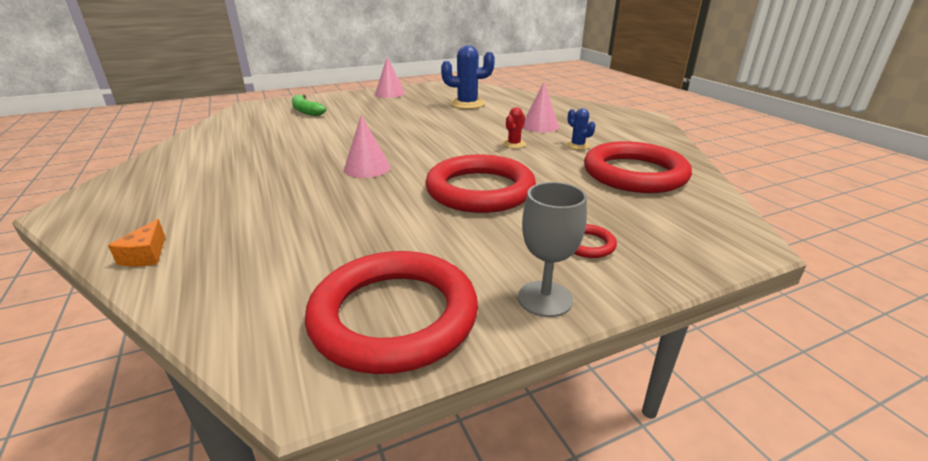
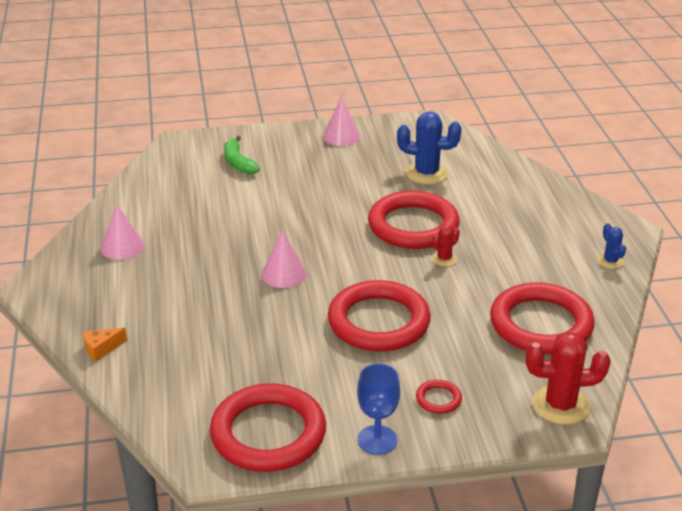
camera: 15 degrees right, 5 degrees up
(146, 255) = (101, 349): orange cheese -> orange cheese turned 45 degrees clockwise
(474, 129) = (413, 226): none -> red ring
(540, 126) = (490, 230): pink cone -> pink cone (122, 247)
(545, 298) = (377, 440): grey goblet -> blue goblet
(577, 145) = (511, 271): blue cactus -> blue cactus (610, 261)
(717, 230) = (560, 405): none -> red cactus

